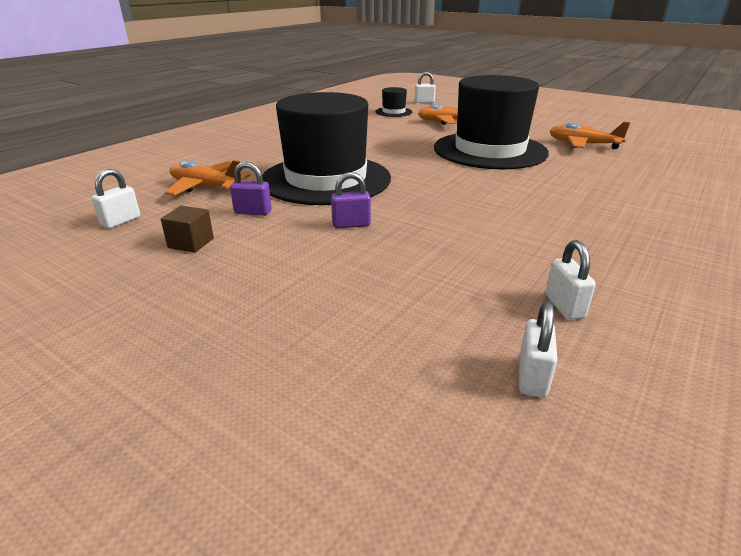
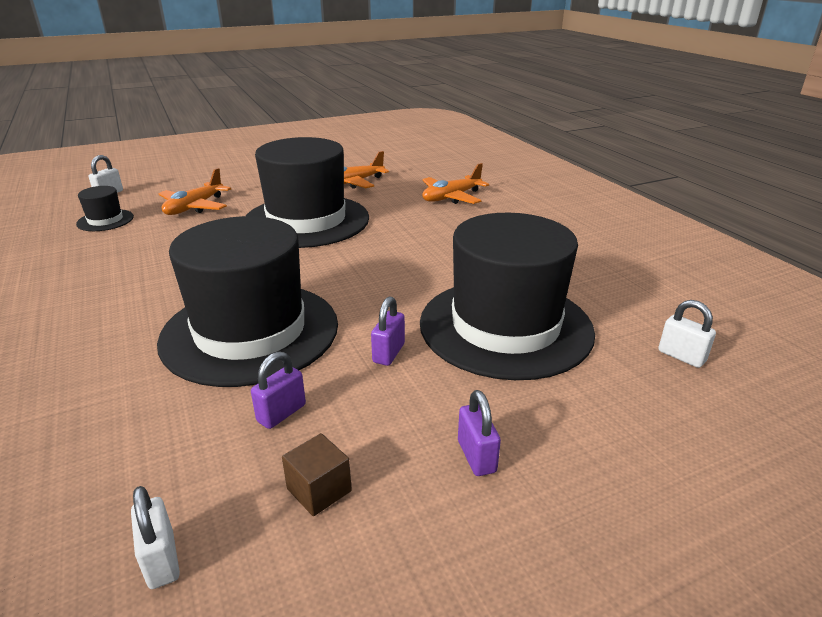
camera: 60 degrees left, 0 degrees up
(206, 187) = (140, 436): orange plane -> orange plane (451, 197)
(258, 287) = (476, 456): none -> purple padlock
(449, 260) = (505, 326): none -> black hat
(564, 306) = (604, 308): white padlock -> none

